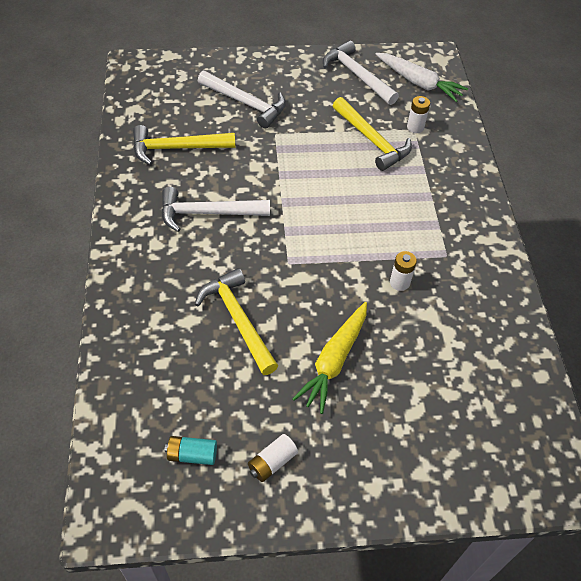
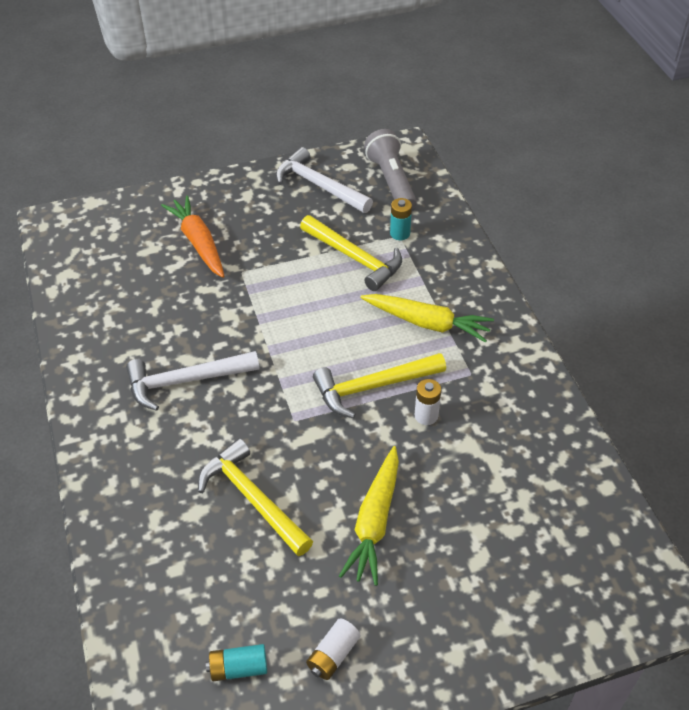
camera: 10 degrees left, 5 degrees down
(177, 148) = (130, 312): yellow hammer -> yellow hammer (373, 387)
(246, 103) = (198, 242): white hammer -> orange carrot
(415, 127) = (400, 233): white battery -> turquoise battery
(419, 83) = (391, 181): white carrot -> grey flashlight
(420, 206) = (427, 323): none -> yellow carrot

